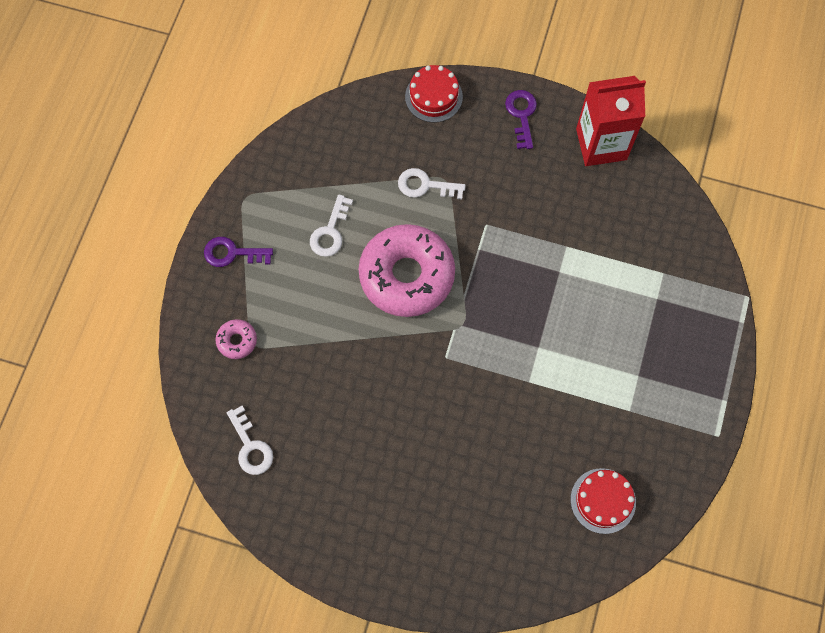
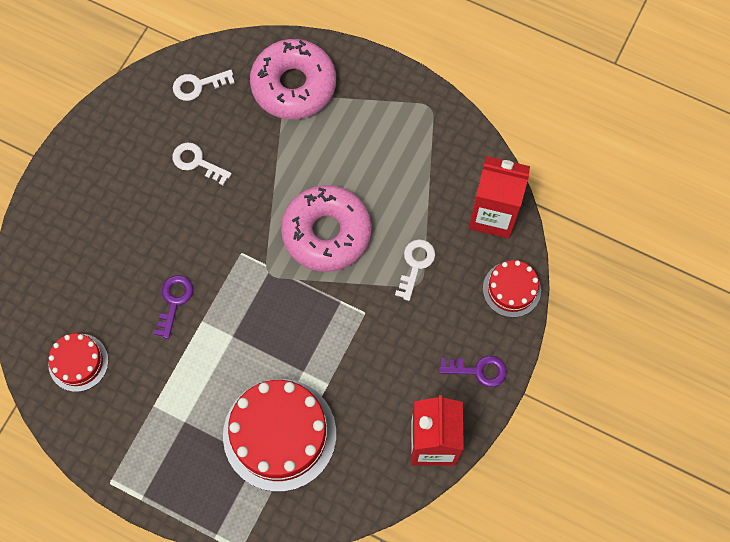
camera: 100 degrees right, 0 degrees up
(232, 253) = (377, 91): purple key -> purple key (174, 301)
(237, 341) = (294, 85): pink donut -> pink donut, size x2.38
(330, 232) = (382, 174): white key -> white key (197, 162)
(358, 122) = (493, 215): none -> red carton
(628, 282) = (279, 434): none -> red cake

